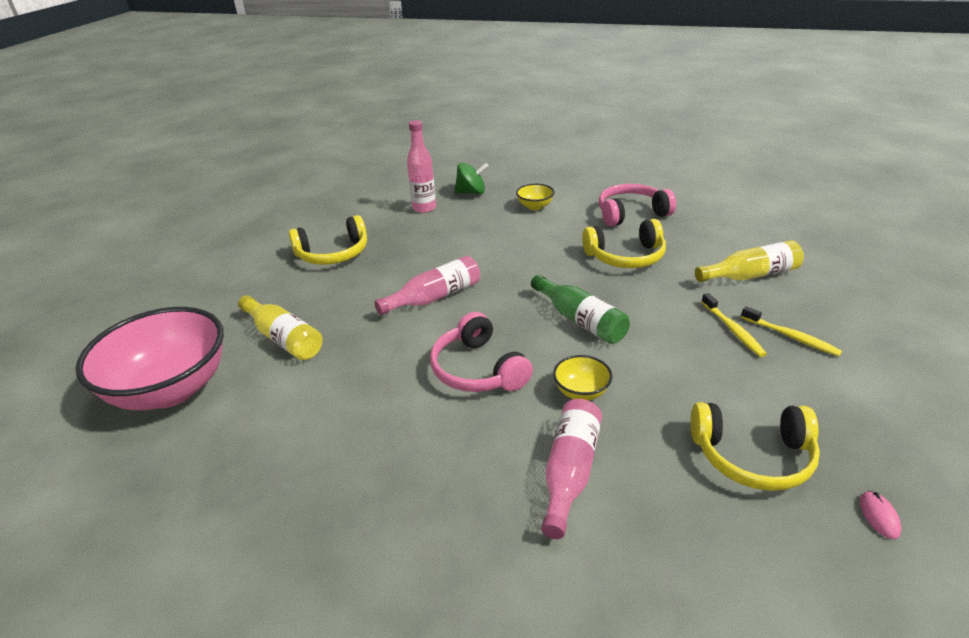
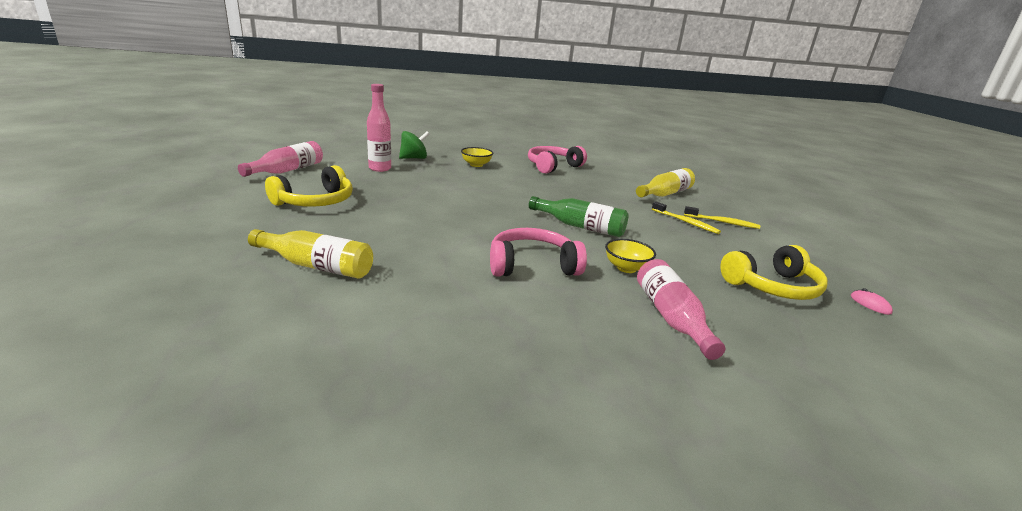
camera: 30 degrees left, 10 degrees down
(171, 390) = (205, 326): pink bowl -> none
(435, 297) = (446, 223): pink bottle -> pink bottle (287, 170)
(477, 370) = (532, 265): pink headphones -> pink headphones turned 135 degrees clockwise
(626, 257) = (574, 189): yellow headphones -> none

